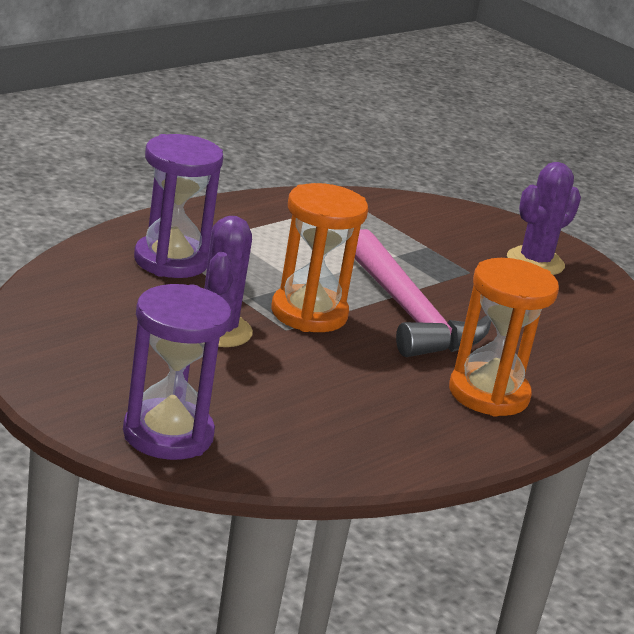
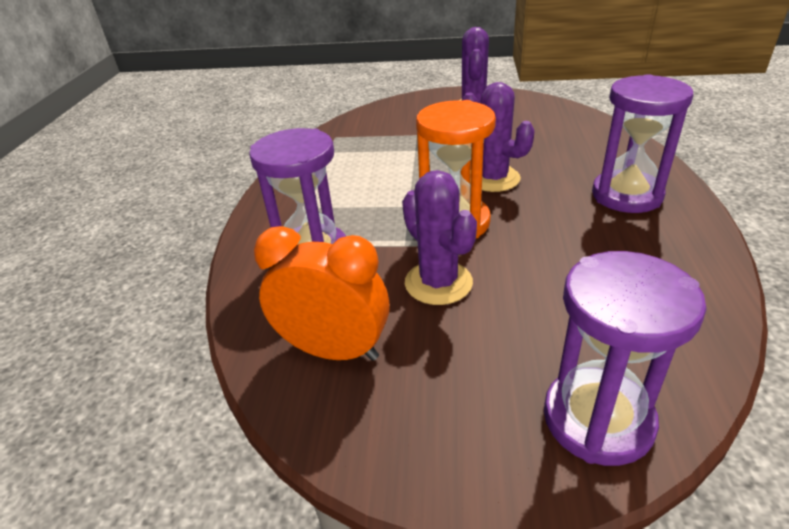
camera: 35 degrees left, 10 degrees up
(88, 311) = (334, 350): none -> orange clock
(409, 313) = (493, 179): pink hammer -> purple cactus
(488, 394) = (626, 195): orange hourglass -> purple hourglass

